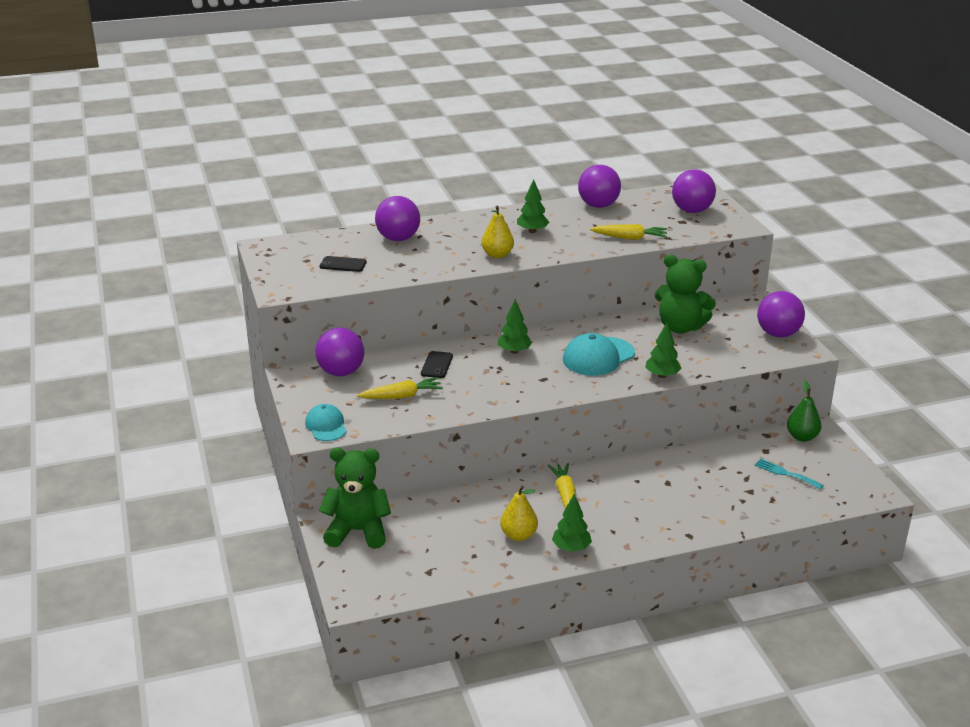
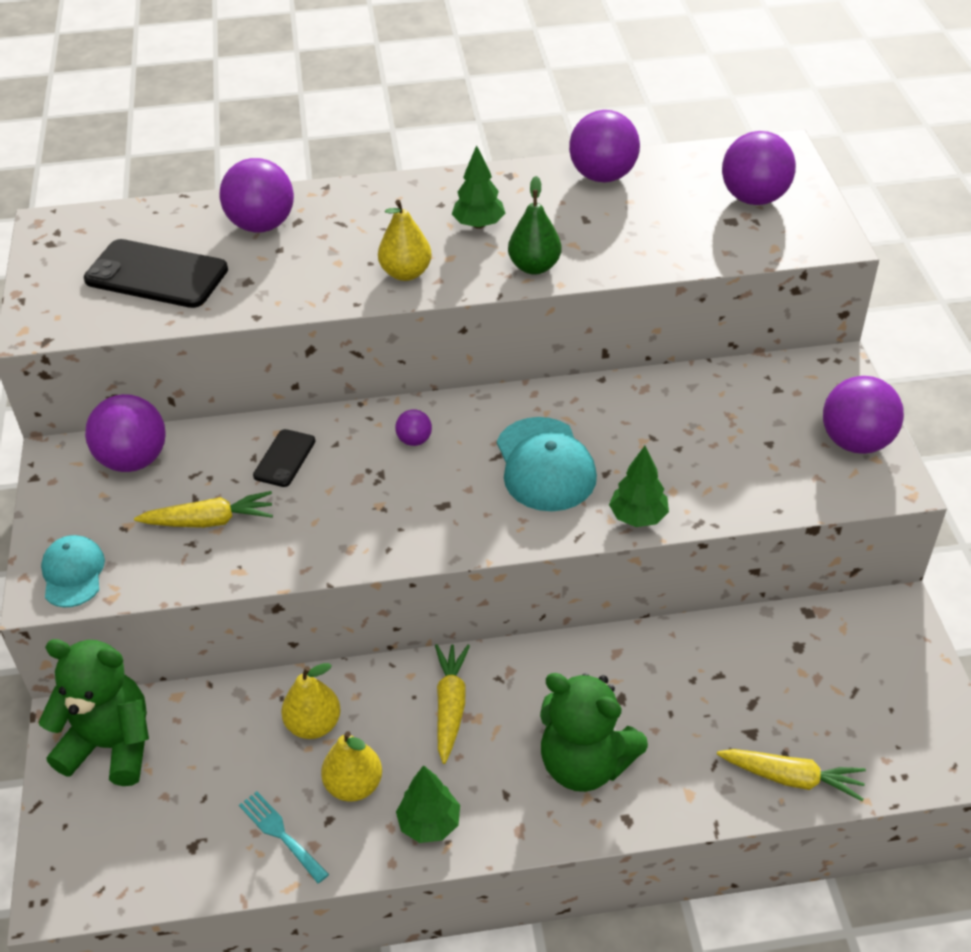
camera: 10 degrees right, 15 degrees up
(343, 264) = (156, 275): black phone -> black phone, size x1.87
(483, 510) = (313, 724): none -> yellow pear
(514, 351) = (414, 440): green tree -> purple ball
(598, 357) = (545, 465): turquoise cap -> turquoise cap turned 75 degrees counterclockwise
(630, 238) = (633, 252): yellow carrot -> yellow carrot (791, 778)
(680, 327) = (696, 412): green teddy bear -> green teddy bear (585, 763)
(785, 473) = (819, 700): turquoise fork -> turquoise fork (280, 834)
(802, 437) = (865, 623): green pear -> green pear (534, 267)

